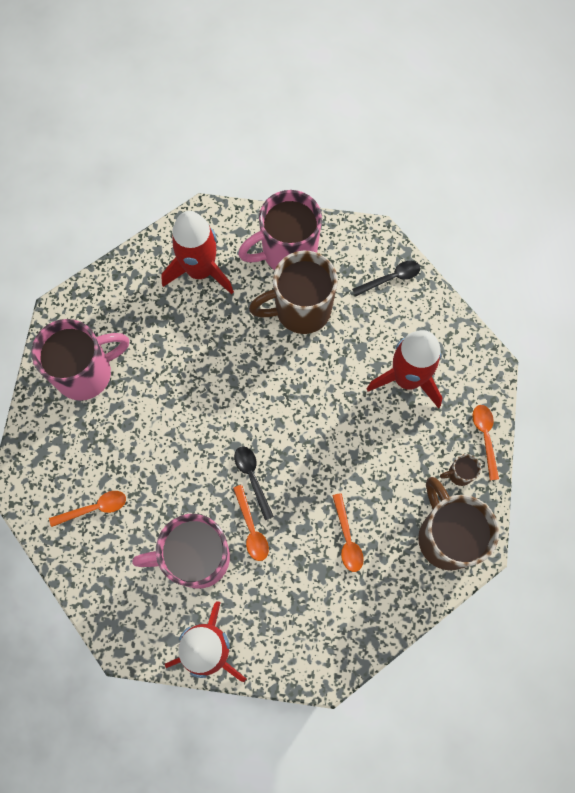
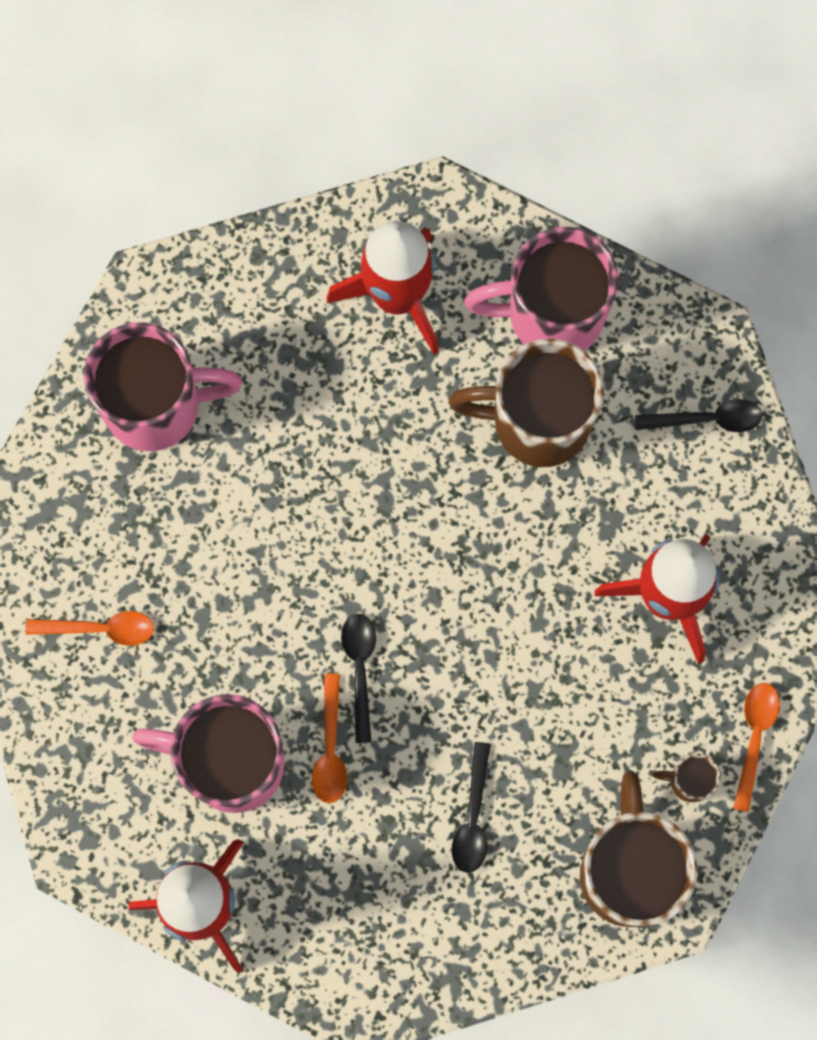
camera: 20 degrees right, 5 degrees up
(347, 538) = (473, 817): orange spoon -> black spoon

